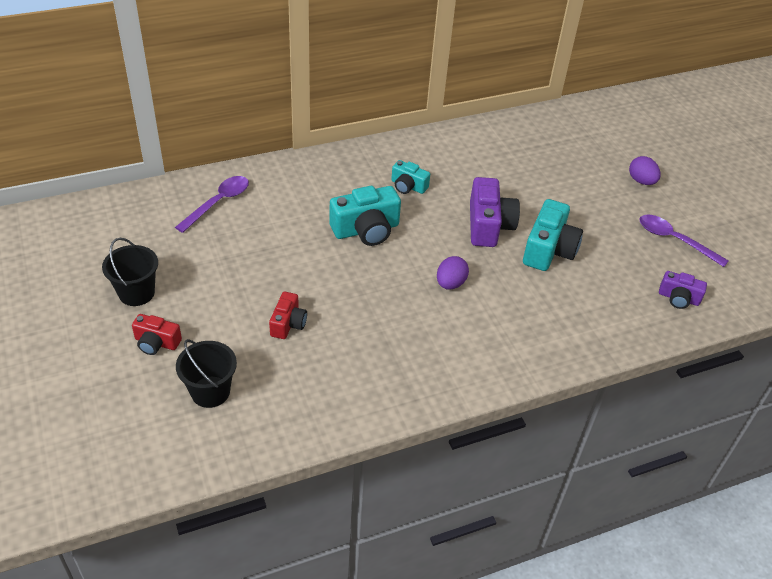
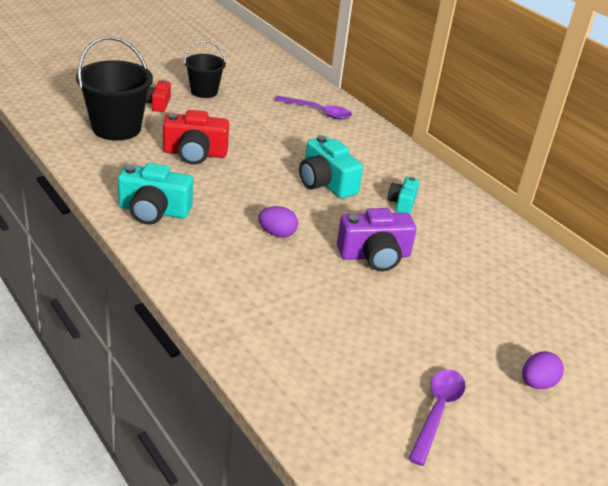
camera: 75 degrees right, 10 degrees down
(210, 392) = (116, 128): black bucket -> black bucket, size x1.63
(288, 323) = (195, 153): red camera -> red camera, size x1.72
(549, 249) = (360, 299): turquoise camera -> turquoise camera (154, 211)
(678, 298) = (329, 409): purple camera -> none

